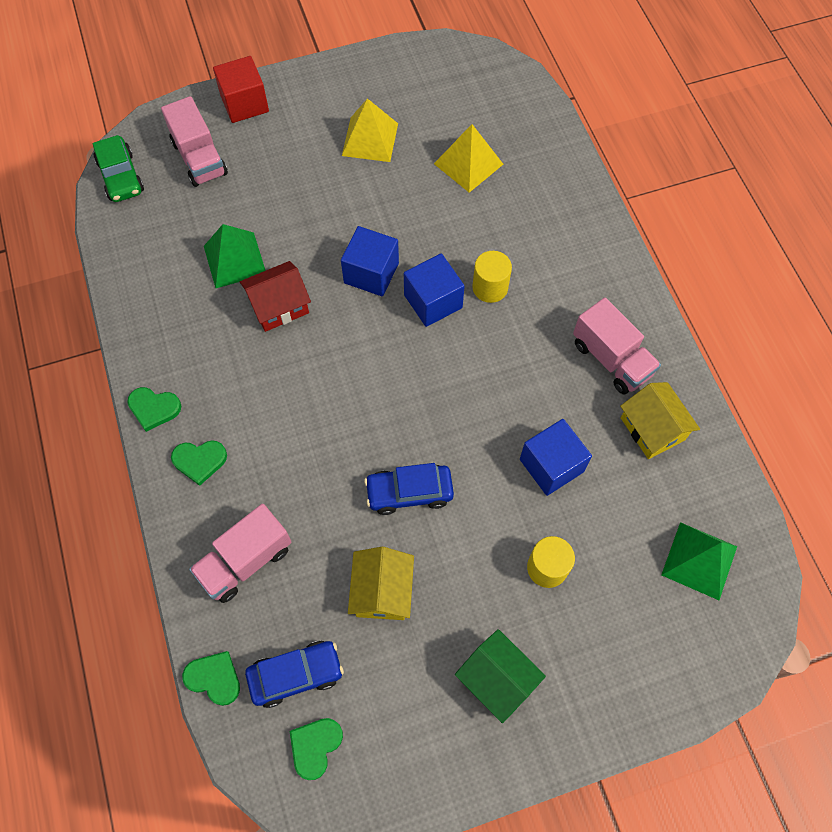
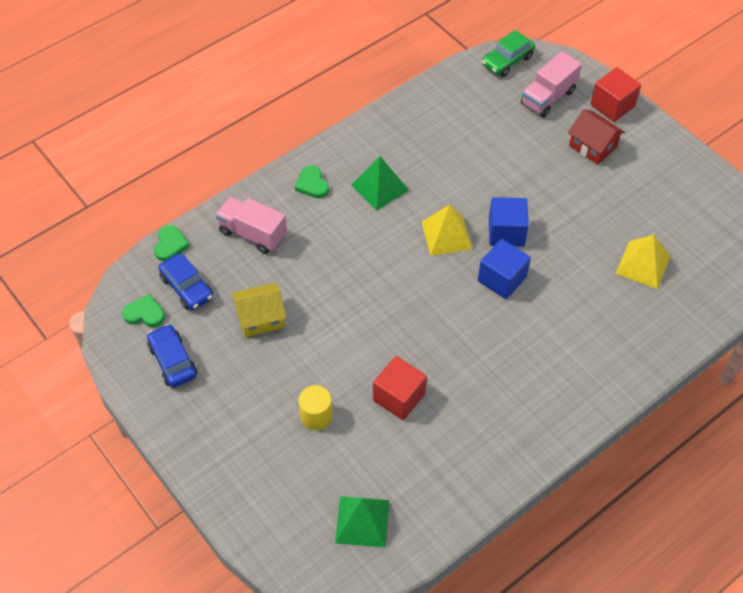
camera: 70 degrees right, 10 degrees down
(154, 408) = (339, 146): green heart -> none
(234, 260) = (474, 148): green pyramid -> green pyramid (379, 187)
(279, 306) = (450, 186): red house -> red house (592, 146)
(370, 139) = (627, 192): yellow pyramid -> yellow pyramid (446, 235)
(409, 492) = (339, 312): blue car -> blue car (173, 361)
(490, 287) = (534, 313): yellow cylinder -> none
(497, 679) = (223, 406): green house -> none
(551, 465) = (399, 397): blue cube -> red cube
(611, 359) = (511, 415): pink truck -> none
(652, 429) = (462, 461): yellow house -> none

